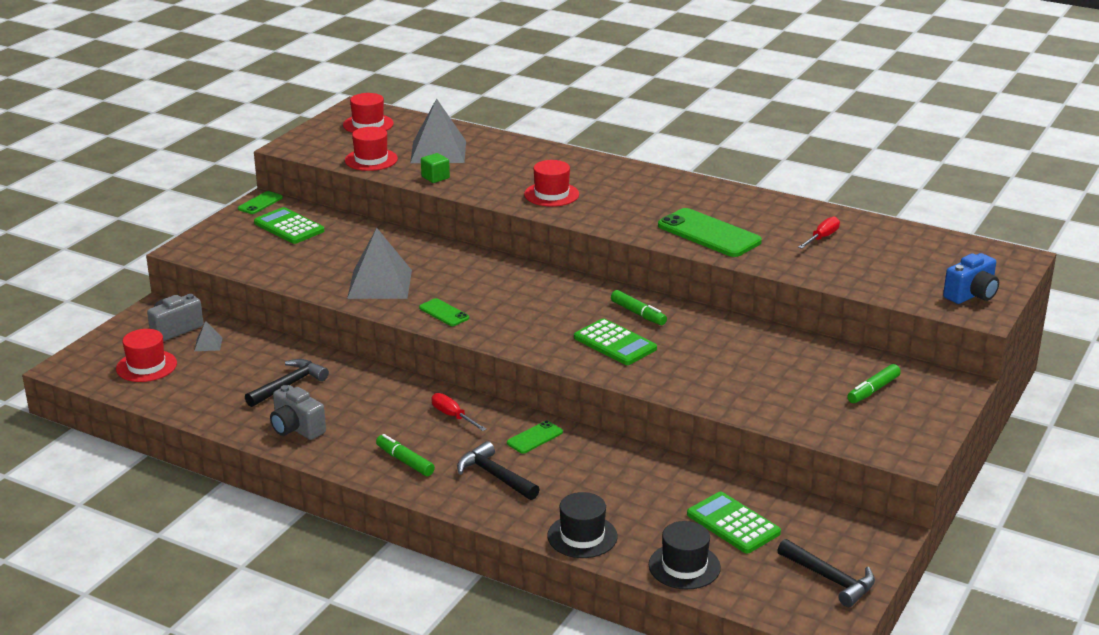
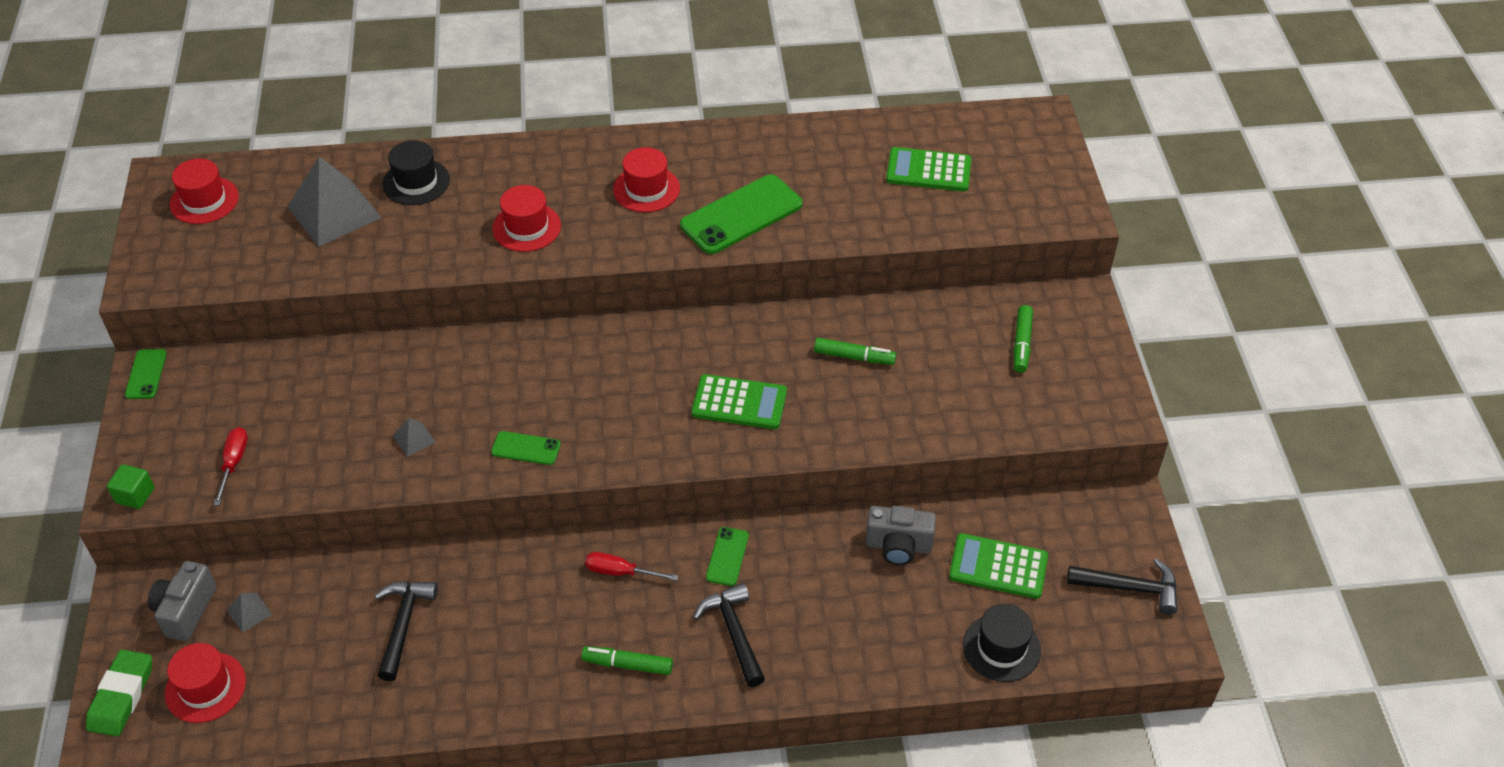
camera: 35 degrees left, 20 degrees up
(99, 351) = (122, 696): none -> green eraser
(289, 227) = (220, 398): green calculator -> green calculator (928, 170)
(296, 428) = (471, 684): grey camera -> grey camera (898, 546)
(371, 160) = (265, 262): red hat -> red hat (646, 189)
(379, 284) = (414, 439): grey pyramid -> grey pyramid, size x0.42
(435, 177) = (370, 258): green cube -> green cube (135, 495)
(494, 476) = (734, 632): black hammer -> black hammer turned 60 degrees clockwise
(582, 536) = (883, 664): black hat -> black hat (416, 182)
(638, 314) = (725, 347): green marker -> green marker (854, 357)
(709, 234) = (741, 215): green phone -> green phone turned 45 degrees counterclockwise
(822, 237) = (852, 169): red screwdriver -> red screwdriver (234, 463)
(971, 295) = (1047, 190): blue camera -> none

